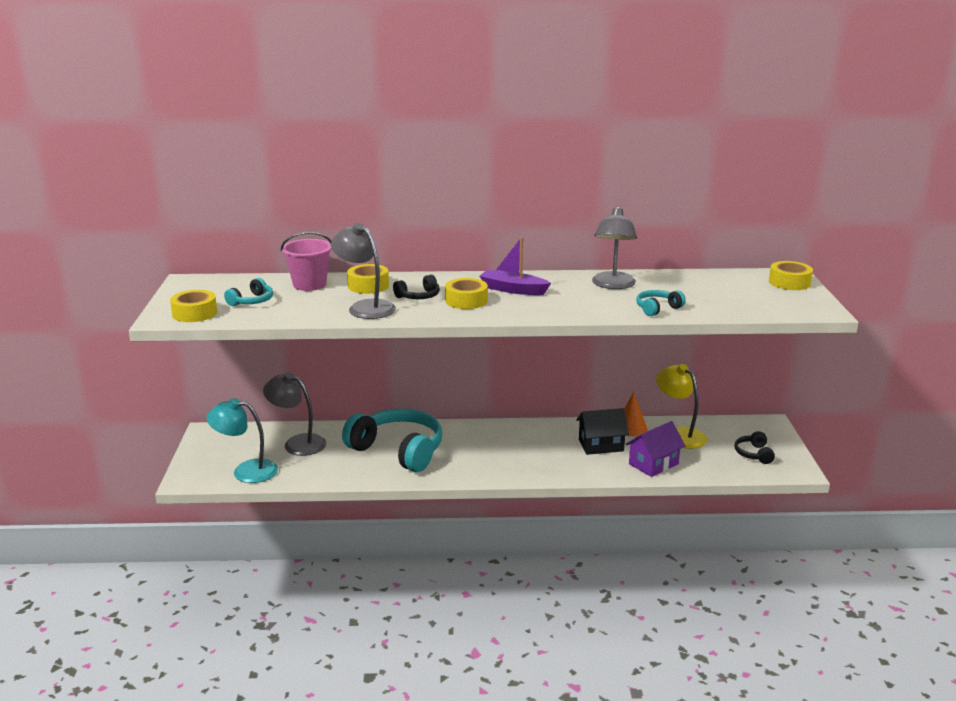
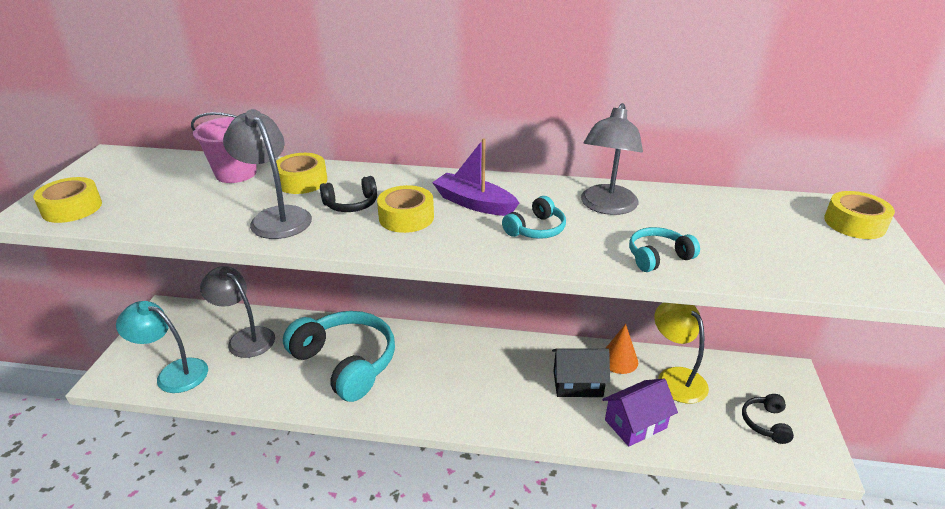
camera: 10 degrees right, 10 degrees up
(252, 301) = (151, 194): turquoise headphones -> turquoise headphones (536, 229)

